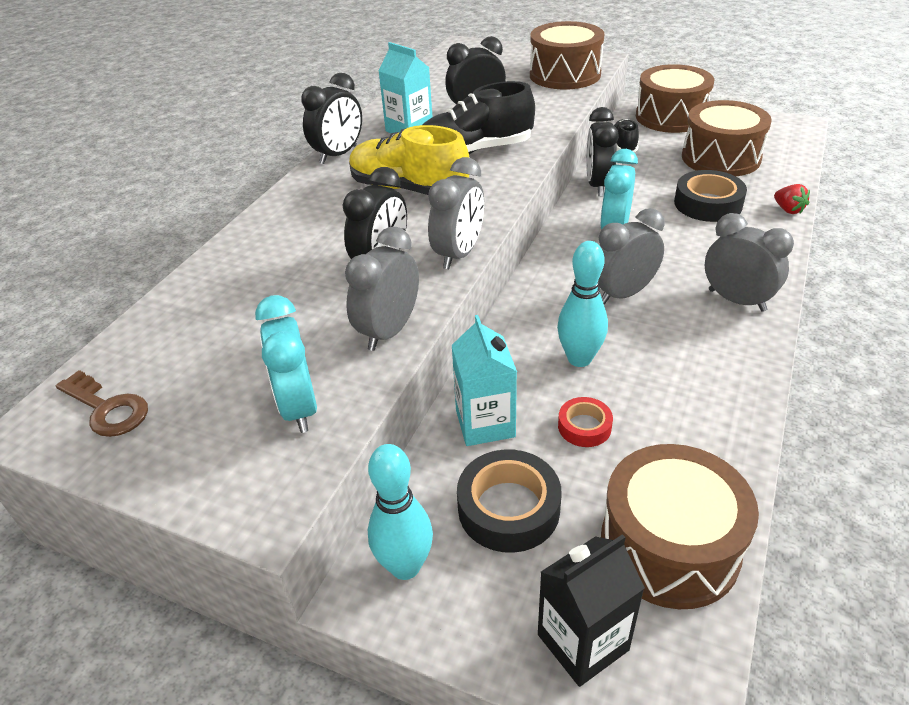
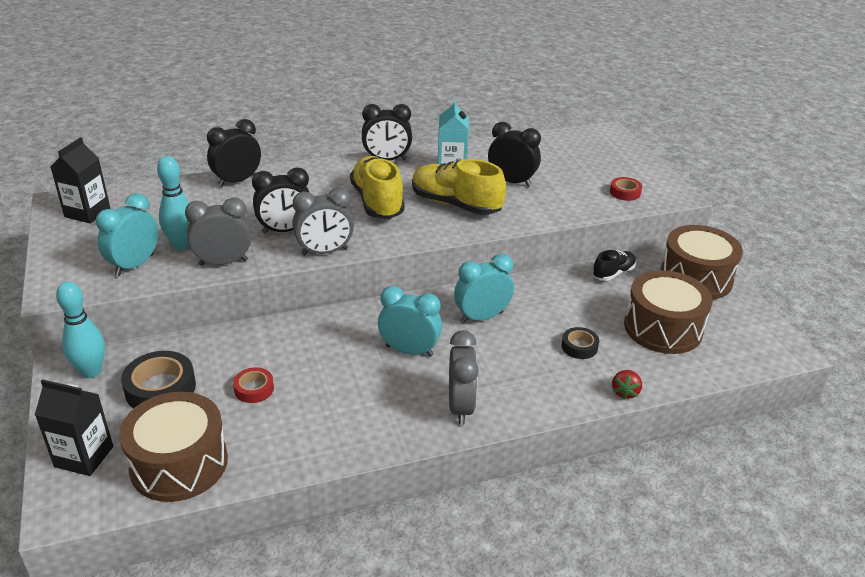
camera: 45 degrees right, 5 degrees down
(107, 408) = (87, 212): brown key -> black carton
(474, 151) = (455, 204): black shoe -> yellow shoe
(485, 423) = (222, 349): turquoise carton -> none
(565, 75) = (625, 192): brown drum -> red tape
(579, 359) = (318, 360): turquoise bowling pin -> turquoise bowling pin (182, 245)
(598, 185) = (536, 285): black clock -> black clock (237, 181)
(623, 294) = (409, 351): grey clock -> turquoise clock
(708, 204) = (579, 347): black tape -> black tape, size x0.57

